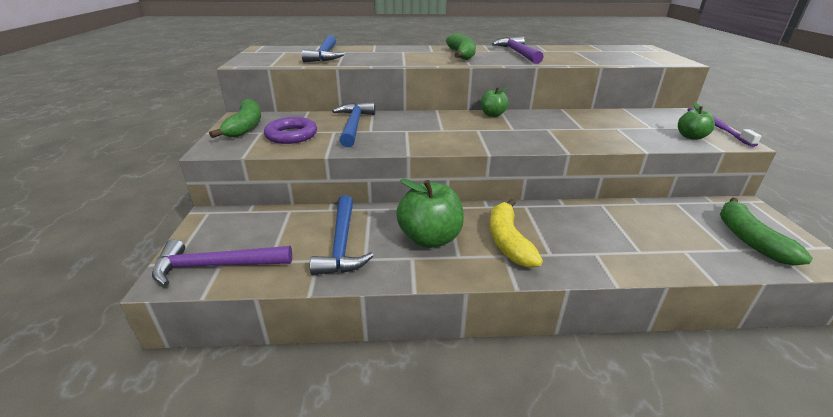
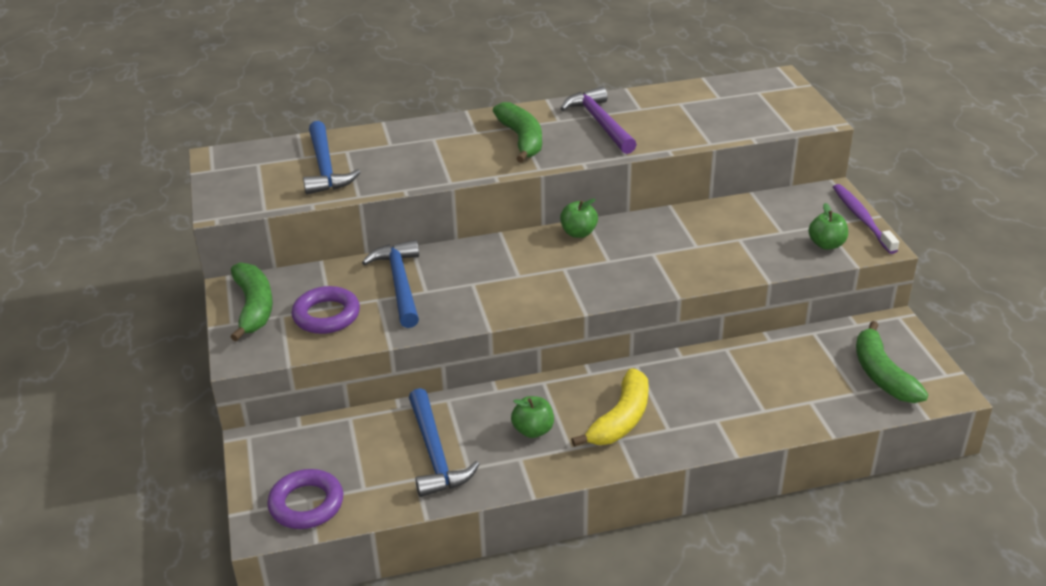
camera: 10 degrees left, 5 degrees up
(215, 266) = (306, 504): purple hammer -> purple ring
(430, 238) = (533, 430): green apple -> green apple, size x0.56
(508, 241) = (621, 419): yellow banana -> yellow banana turned 135 degrees counterclockwise

